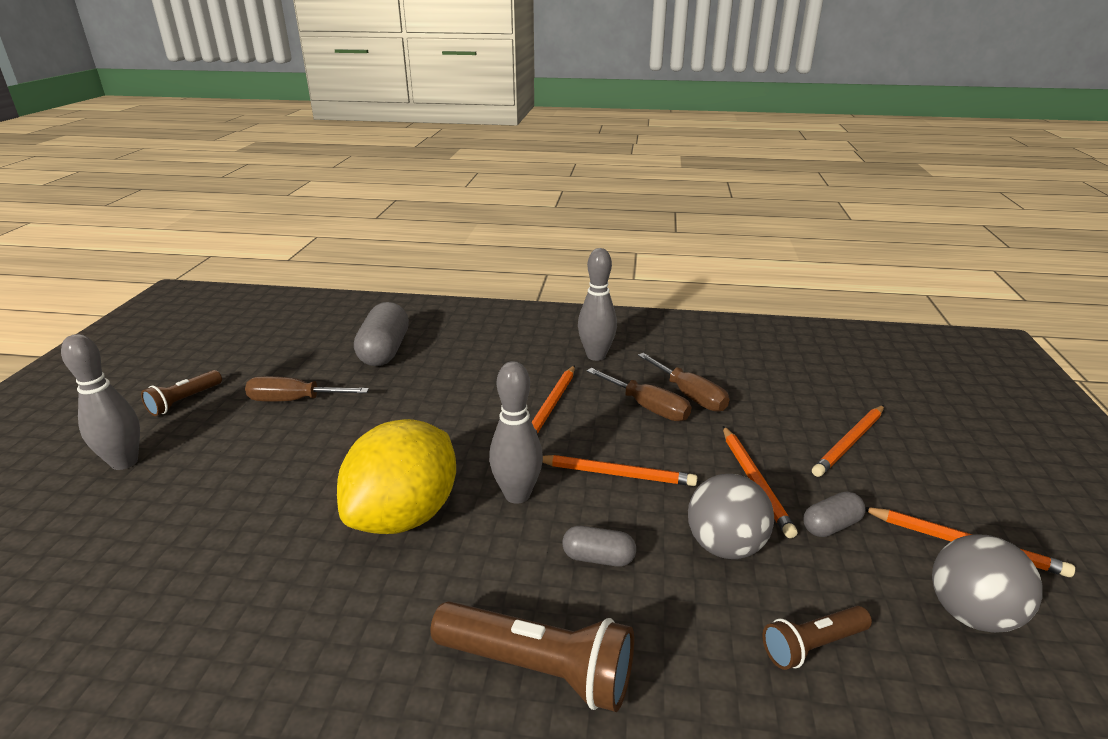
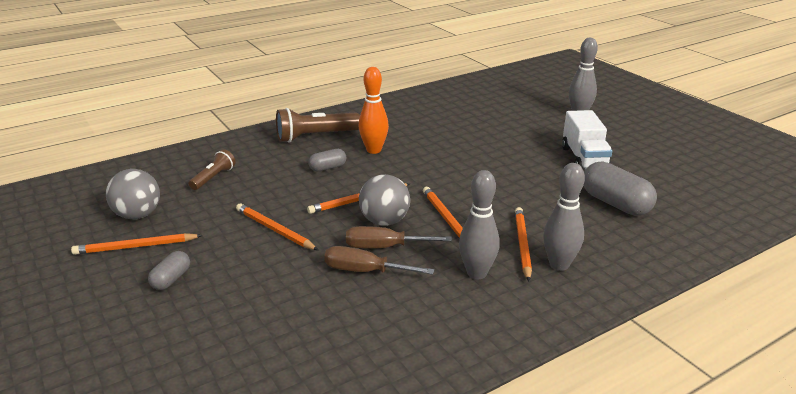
camera: 140 degrees right, 0 degrees up
(184, 401) = (628, 136): brown flashlight -> none
(294, 400) = (584, 158): brown screwdriver -> white truck
(405, 515) = (431, 147): yellow lemon -> none
(488, 559) = (374, 150): none -> orange bowling pin
(517, 495) = (395, 172): grey bowling pin -> grey bowling pin (559, 265)
(725, 546) = (272, 194): grey ball -> grey ball (384, 221)
(831, 526) = (218, 225): grey capsule -> grey capsule (171, 279)
(849, 442) = (220, 286): orange pencil -> orange pencil (522, 245)

